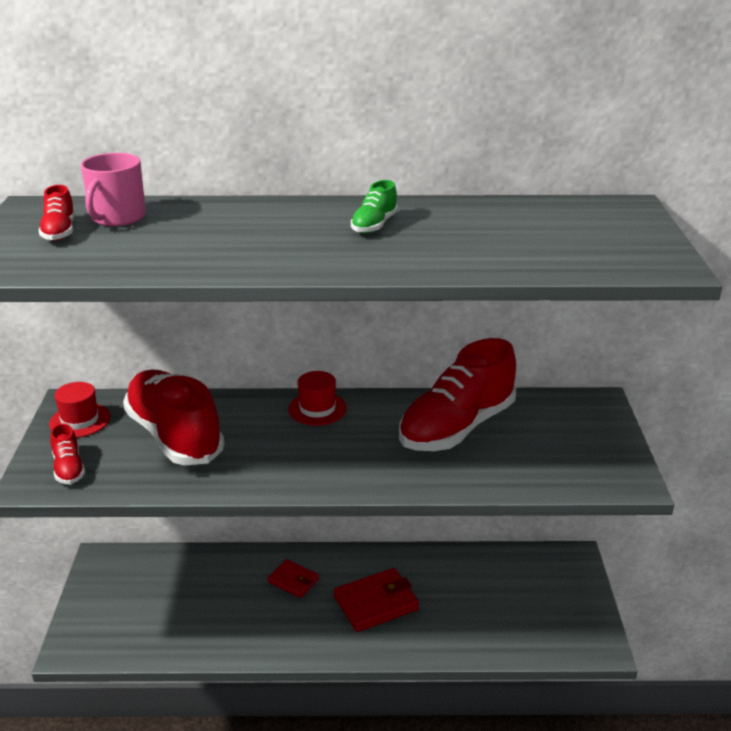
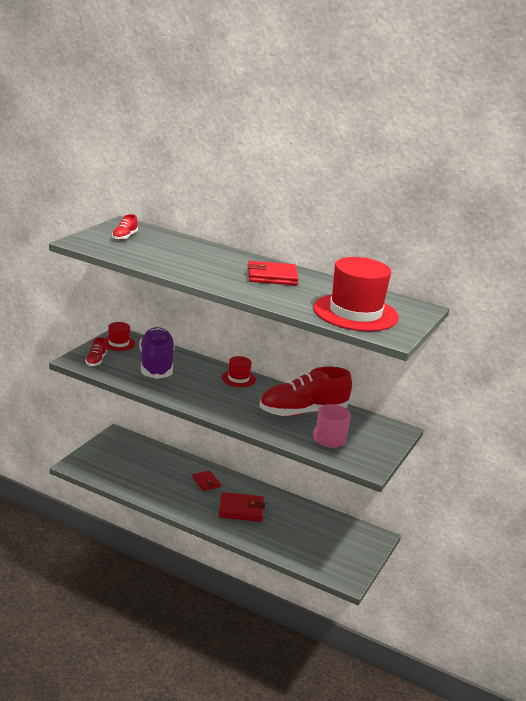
camera: 25 degrees right, 5 degrees down
(117, 217) = (156, 238): pink mug -> pink mug (329, 440)
(174, 436) = (156, 365): red shoe -> purple shoe
(374, 225) = (272, 276): green shoe -> red wallet
(565, 244) = (355, 313): none -> red hat

